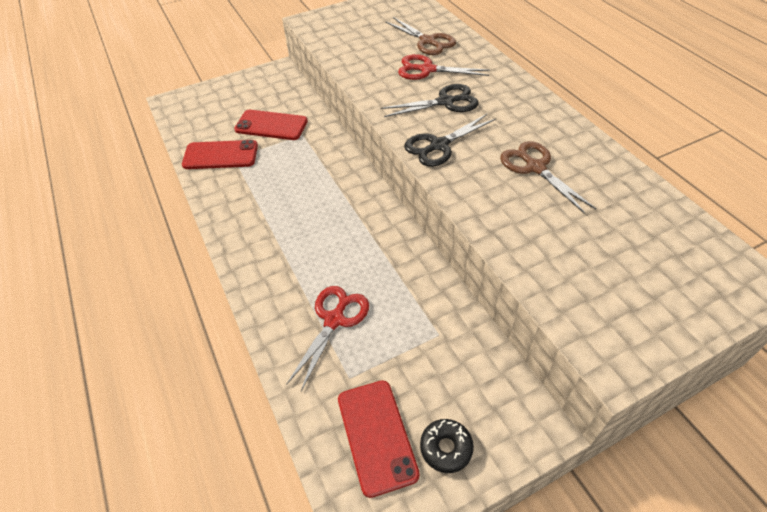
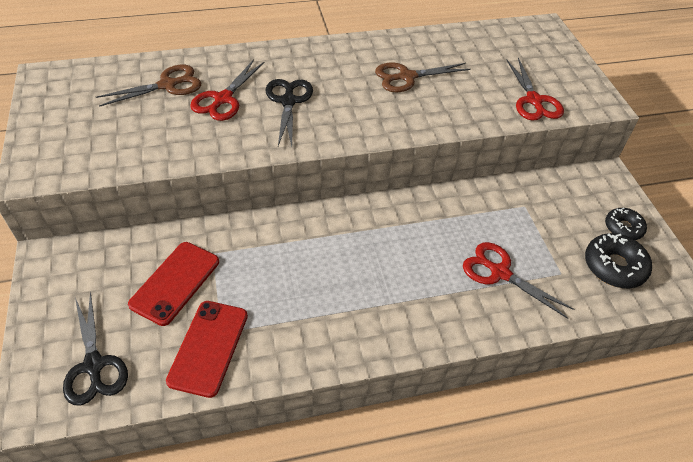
camera: 80 degrees left, 0 degrees up
(376, 436) = (614, 266): red phone -> black donut
(439, 145) = (354, 123): black scissors -> black scissors (94, 365)
(567, 282) = (533, 100): none -> red scissors

